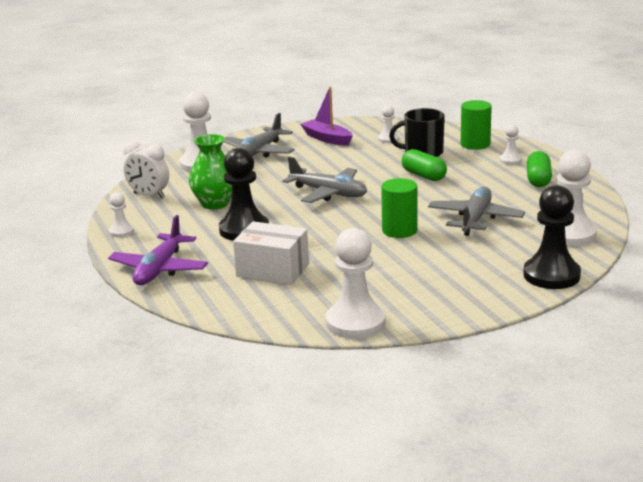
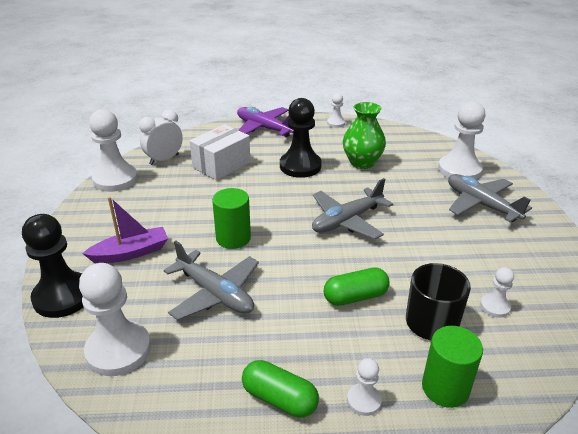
camera: 110 degrees right, 10 degrees up
(149, 196) = (397, 139): white clock -> white clock (164, 159)
(327, 139) = (512, 258): purple boat -> purple boat (131, 253)

